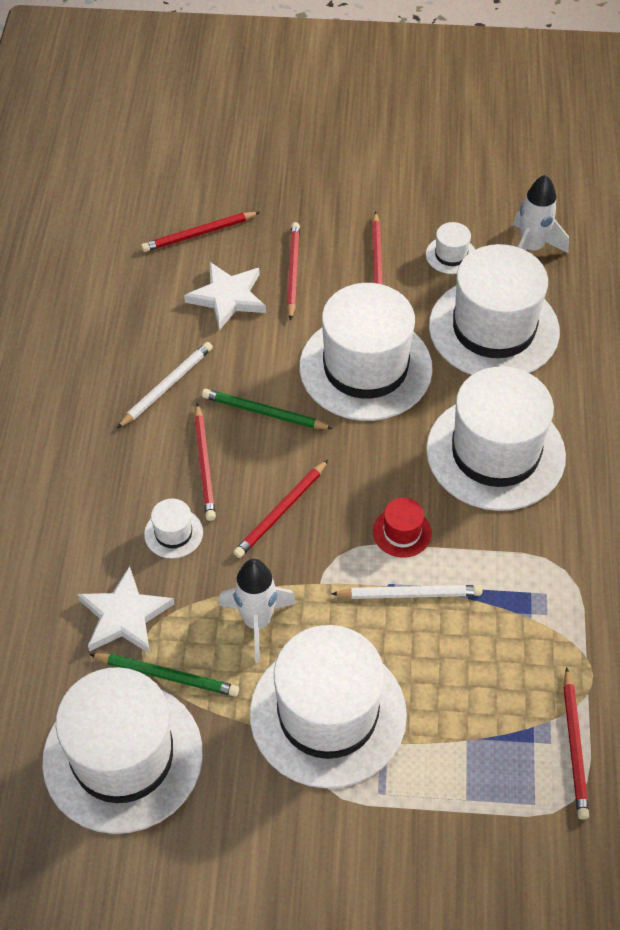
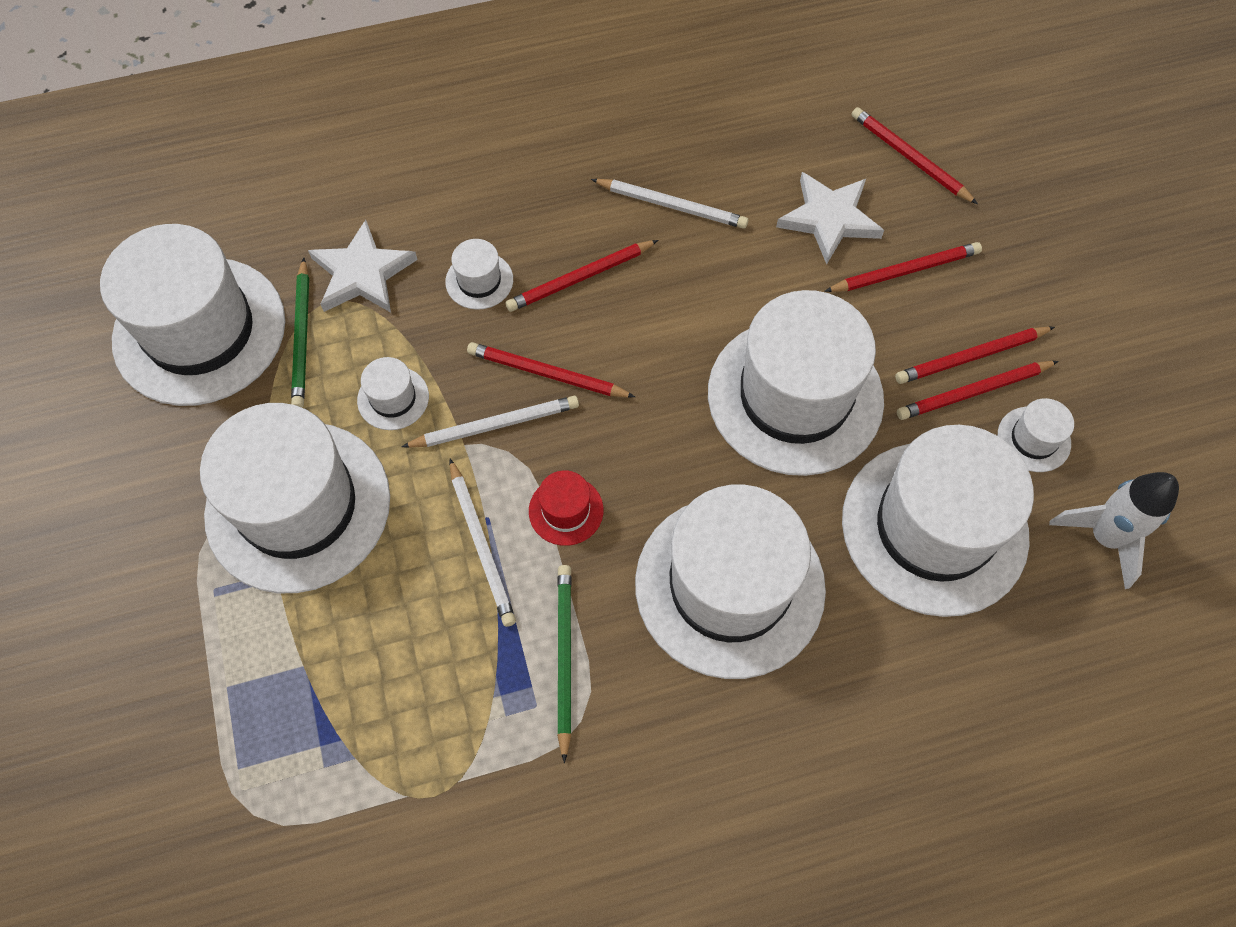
camera: 70 degrees right, 10 degrees up
(257, 622) = (393, 398): white rocket -> white hat
(264, 413) = (677, 311): green pencil -> green pencil (564, 658)
(311, 558) = (495, 425): none -> white pencil
(575, 746) = (327, 798): red pencil -> red pencil (974, 392)

